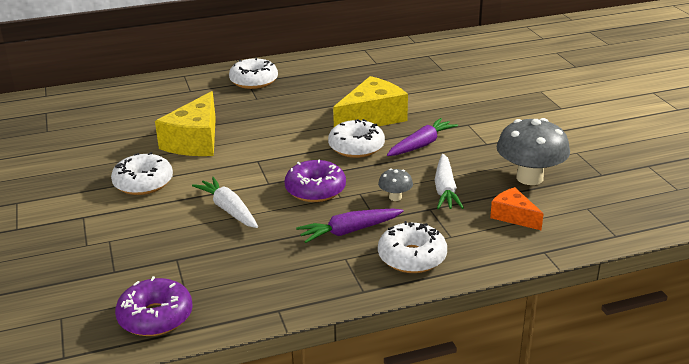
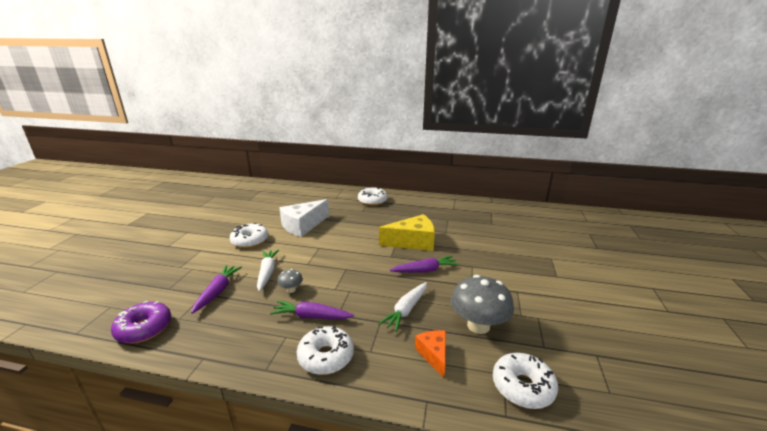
camera: 30 degrees right, 5 degrees down
(192, 250) = (218, 291): none -> purple carrot
(195, 141) = (303, 225): yellow cheese -> white cheese
(315, 190) = (327, 278): purple donut -> none
(356, 147) = (382, 258): white donut -> white donut (522, 387)
(395, 197) = (367, 303): grey mushroom -> grey mushroom (291, 290)

